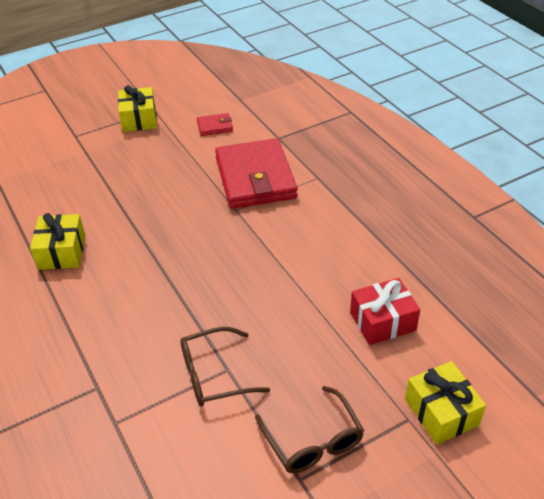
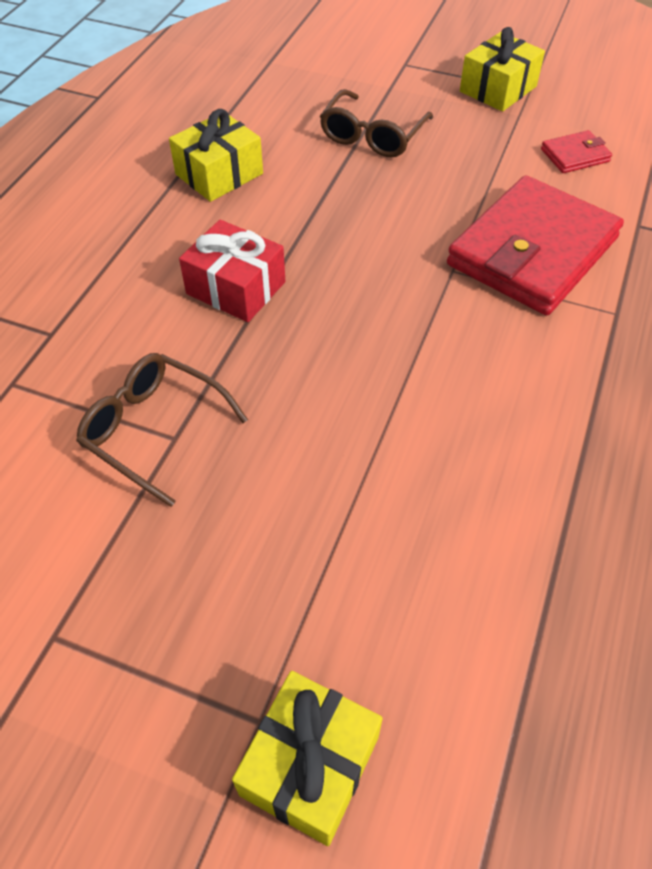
camera: 50 degrees right, 10 degrees up
(215, 126) = (575, 155): red wallet -> red wallet turned 60 degrees counterclockwise
(313, 441) = (127, 612): brown glasses -> brown glasses (372, 136)
(382, 321) = (419, 568): red gift -> red gift (236, 288)

